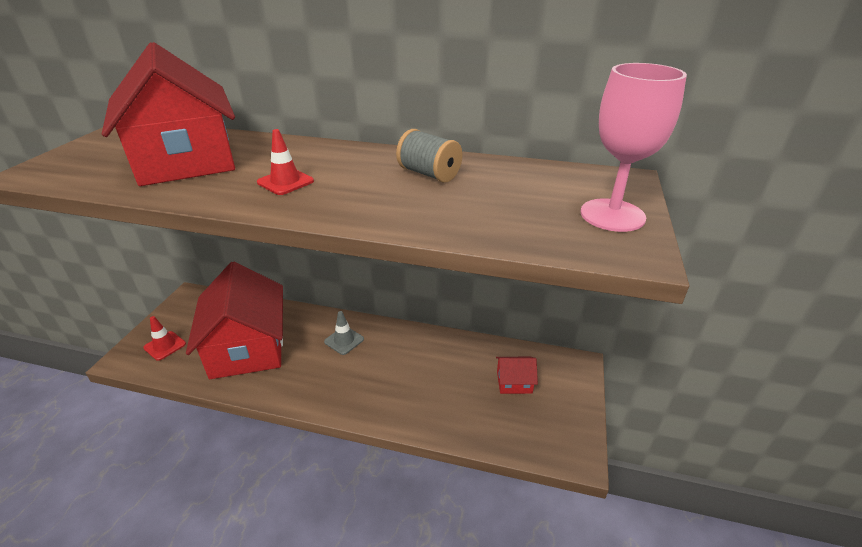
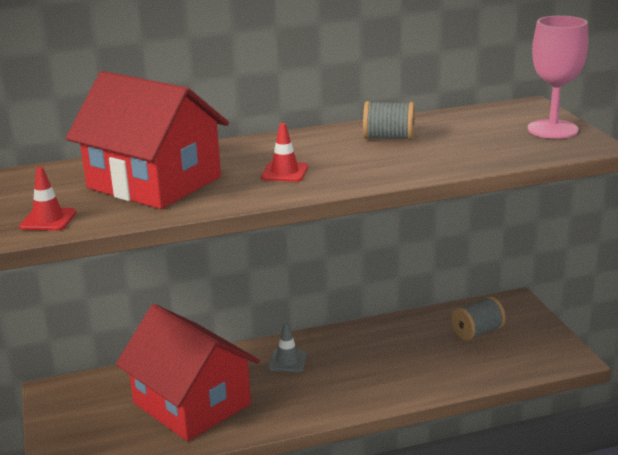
camera: 30 degrees left, 10 degrees down
(165, 346) = (92, 438): red traffic cone -> red traffic cone (48, 220)
(514, 382) = (477, 332): red house -> grey spool

